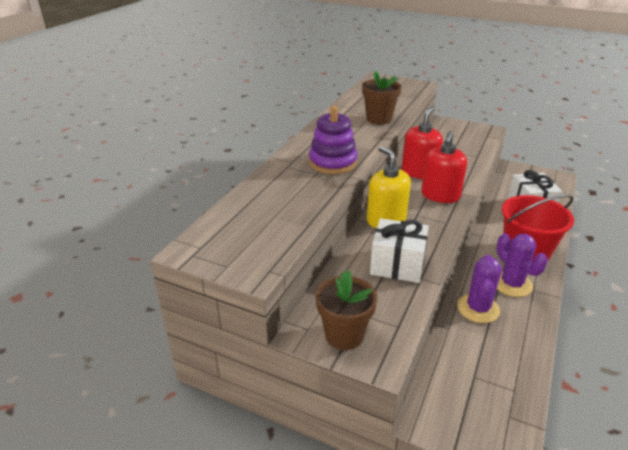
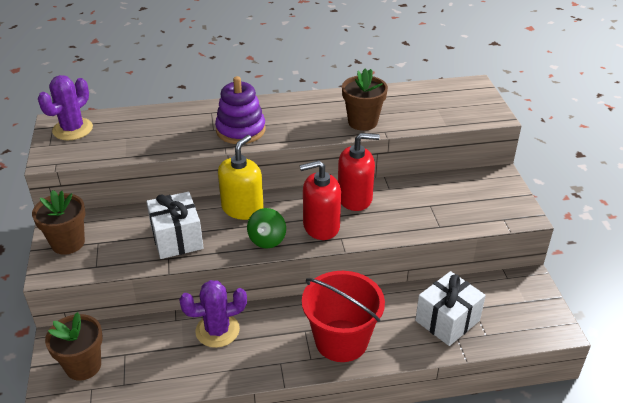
camera: 55 degrees right, 5 degrees up
(437, 222) = (267, 240): none -> green spinning top
(474, 412) = (83, 366): none -> brown flower pot
(511, 284) = (276, 344): purple cactus -> purple cactus (72, 129)

